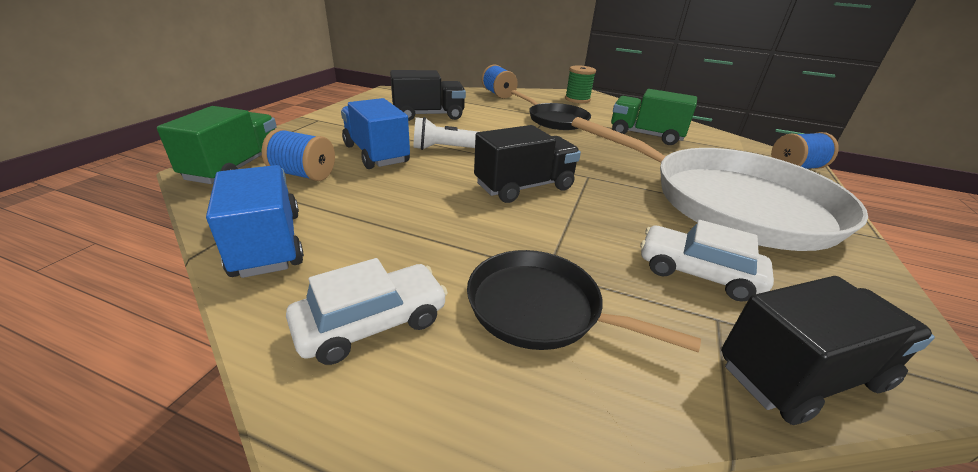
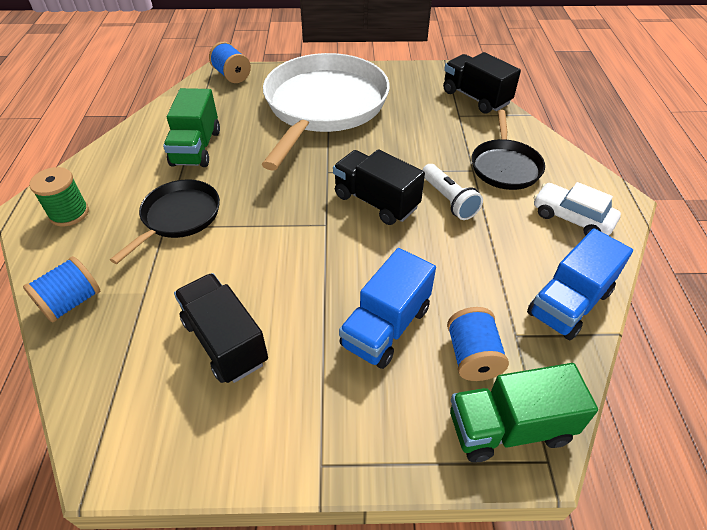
camera: 110 degrees left, 15 degrees up
(446, 149) = (331, 277): white flashlight -> white flashlight (448, 200)
(697, 273) = (425, 120): white car -> none

